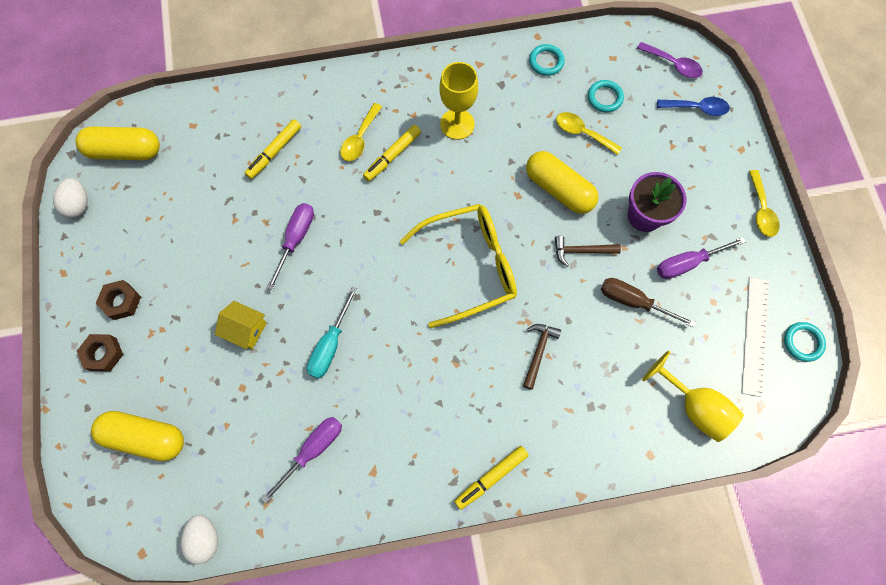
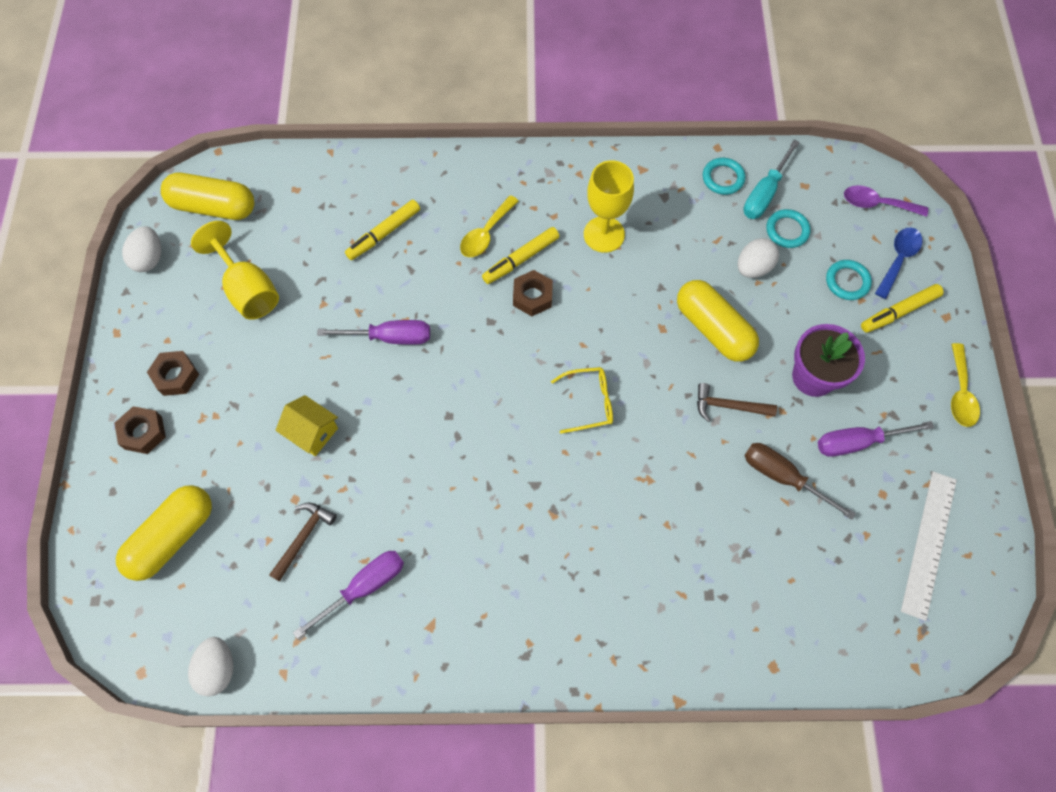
camera: 10 degrees right, 5 degrees down
(145, 437) = (172, 537): yellow capsule -> yellow capsule turned 75 degrees counterclockwise
(296, 239) = (390, 337): purple screwdriver -> purple screwdriver turned 60 degrees clockwise
(330, 345) = (407, 467): turquoise screwdriver -> turquoise screwdriver (764, 193)
(408, 186) = (532, 296): none -> brown nut
(468, 267) = (588, 402): yellow glasses -> yellow glasses, size x0.49
(491, 477) = (572, 658): yellow marker -> yellow marker (899, 311)
(538, 352) = (655, 518): brown hammer -> brown hammer (303, 538)
(582, 133) = (753, 267): yellow spoon -> white egg
(673, 64) = (877, 204): purple spoon -> purple spoon turned 150 degrees clockwise
(694, 407) = (838, 618): yellow goblet -> yellow goblet (248, 290)
(696, 108) = (898, 259): blue spoon -> blue spoon turned 75 degrees counterclockwise
(802, 342) = (988, 562): turquoise ring -> turquoise ring (847, 281)

